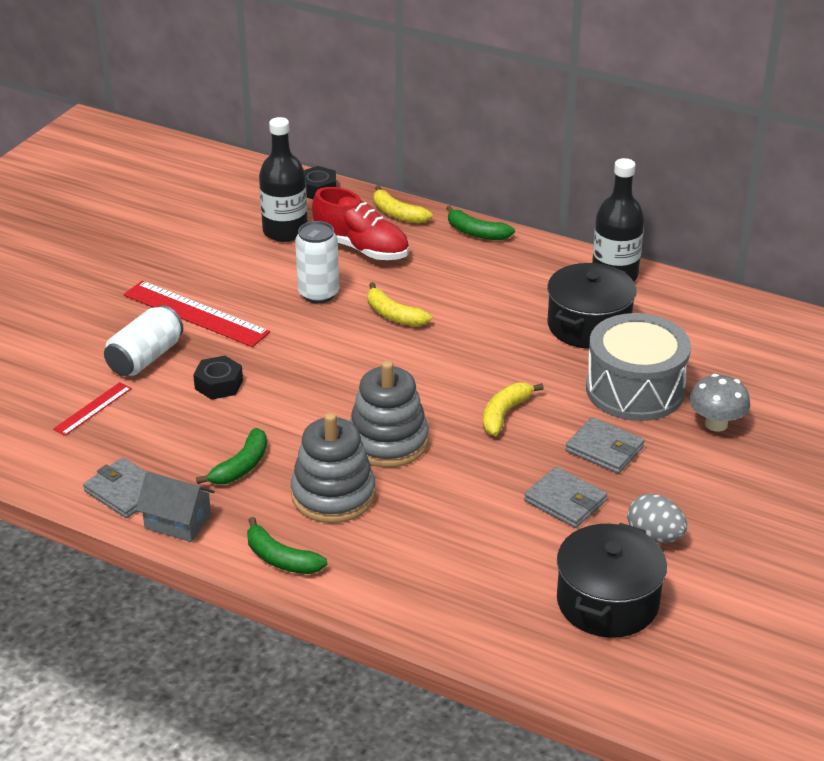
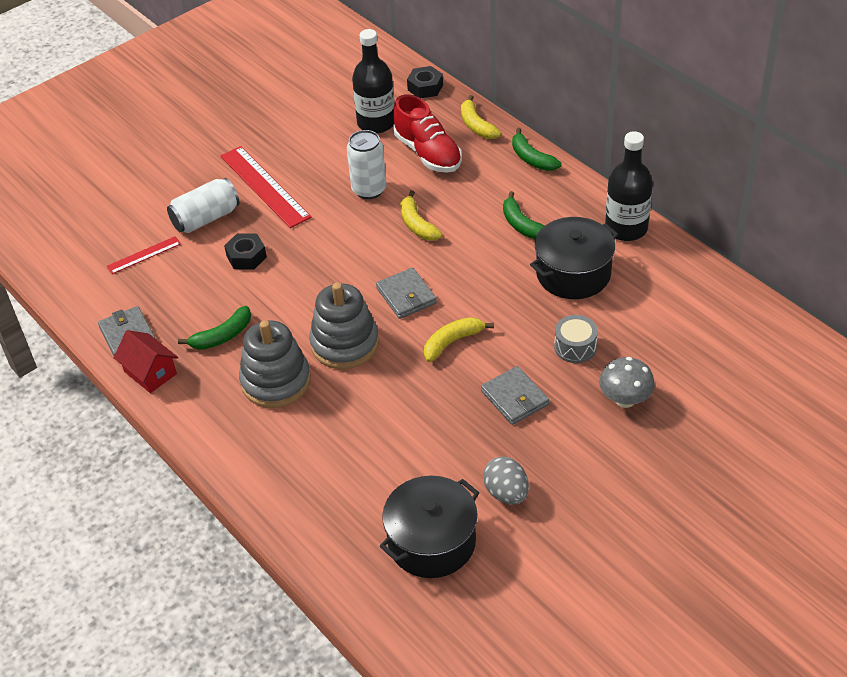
camera: 25 degrees right, 10 degrees up
(178, 522) = (150, 373): grey house -> red house
(281, 559) = (206, 427): green banana -> green banana (522, 225)
(565, 501) = (453, 438): grey wallet -> grey wallet (406, 296)
(635, 389) = (575, 347): grey drum -> grey drum, size x0.48

